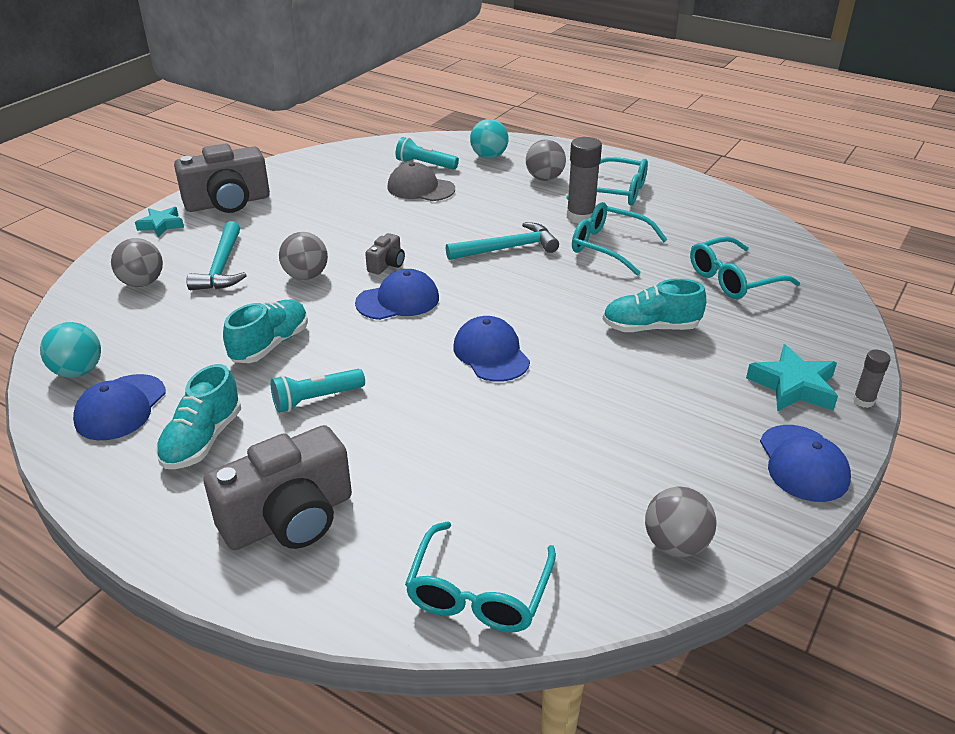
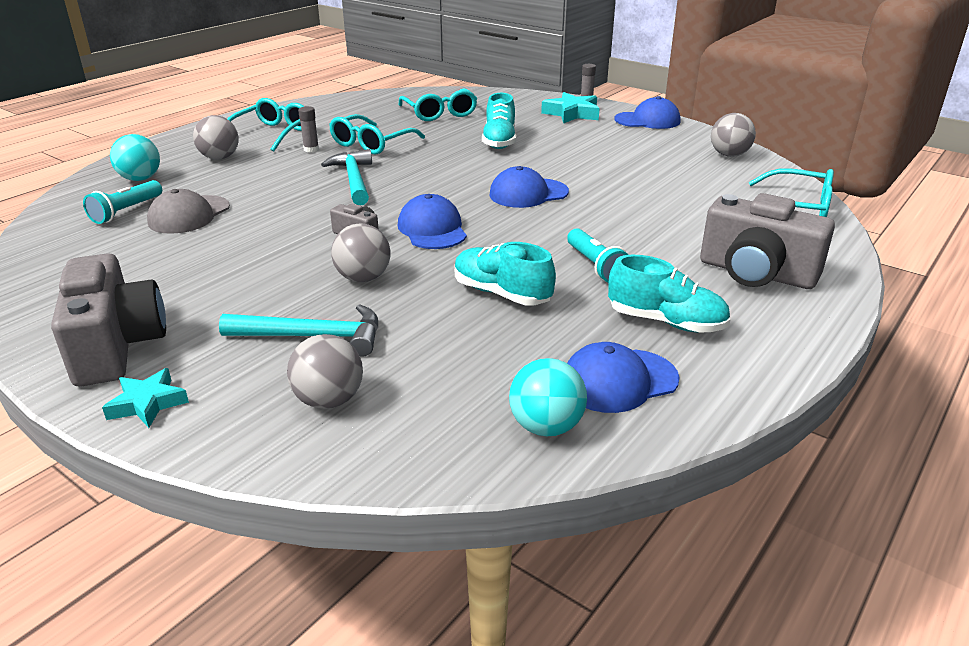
camera: 85 degrees left, 5 degrees down
(120, 407) = (619, 381): blue cap -> blue cap turned 135 degrees clockwise
(289, 518) = (756, 273): grey camera -> grey camera turned 150 degrees clockwise
(580, 217) = (311, 149): grey glue stick -> grey glue stick, size x0.54

